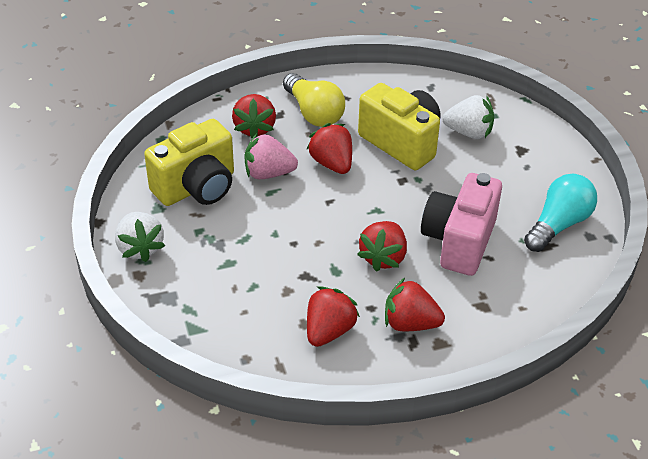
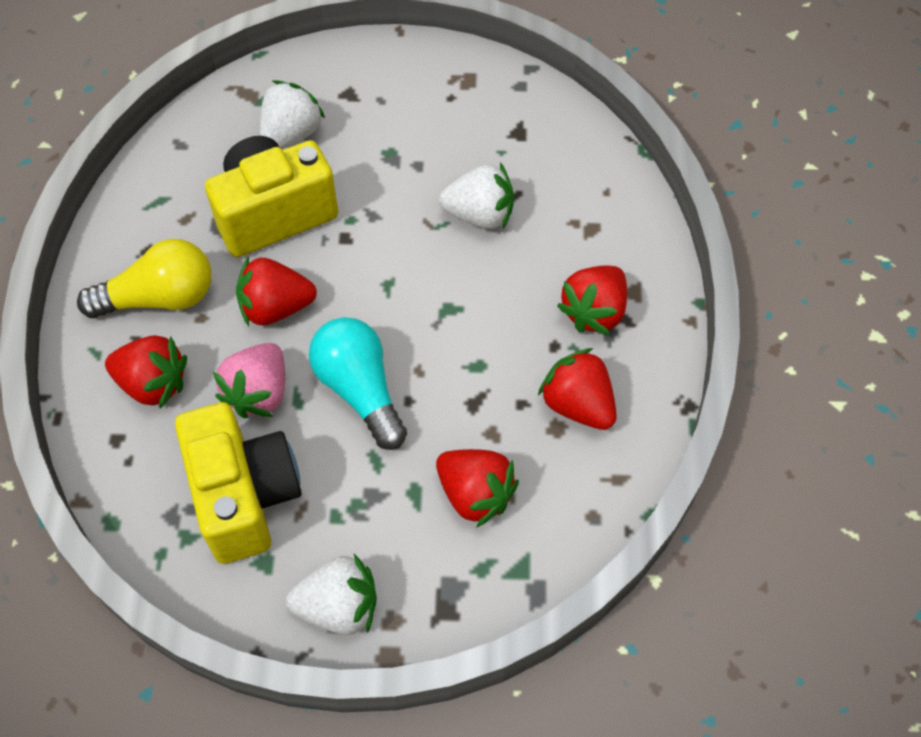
camera: 70 degrees left, 15 degrees up
(383, 257) = (475, 304): red strawberry -> red strawberry (475, 494)
(459, 241) = (479, 215): pink camera -> white strawberry
(558, 224) = (491, 107): turquoise light bulb -> turquoise light bulb (360, 390)

